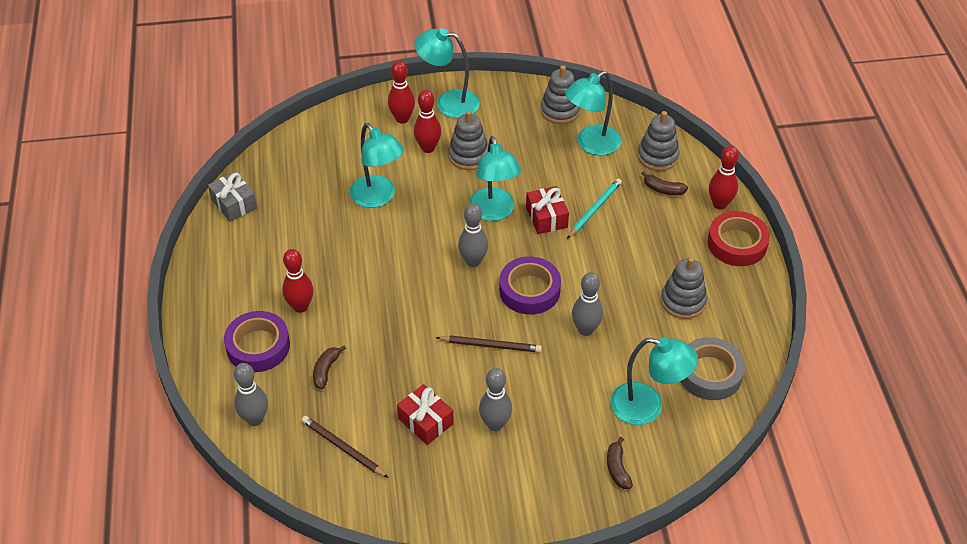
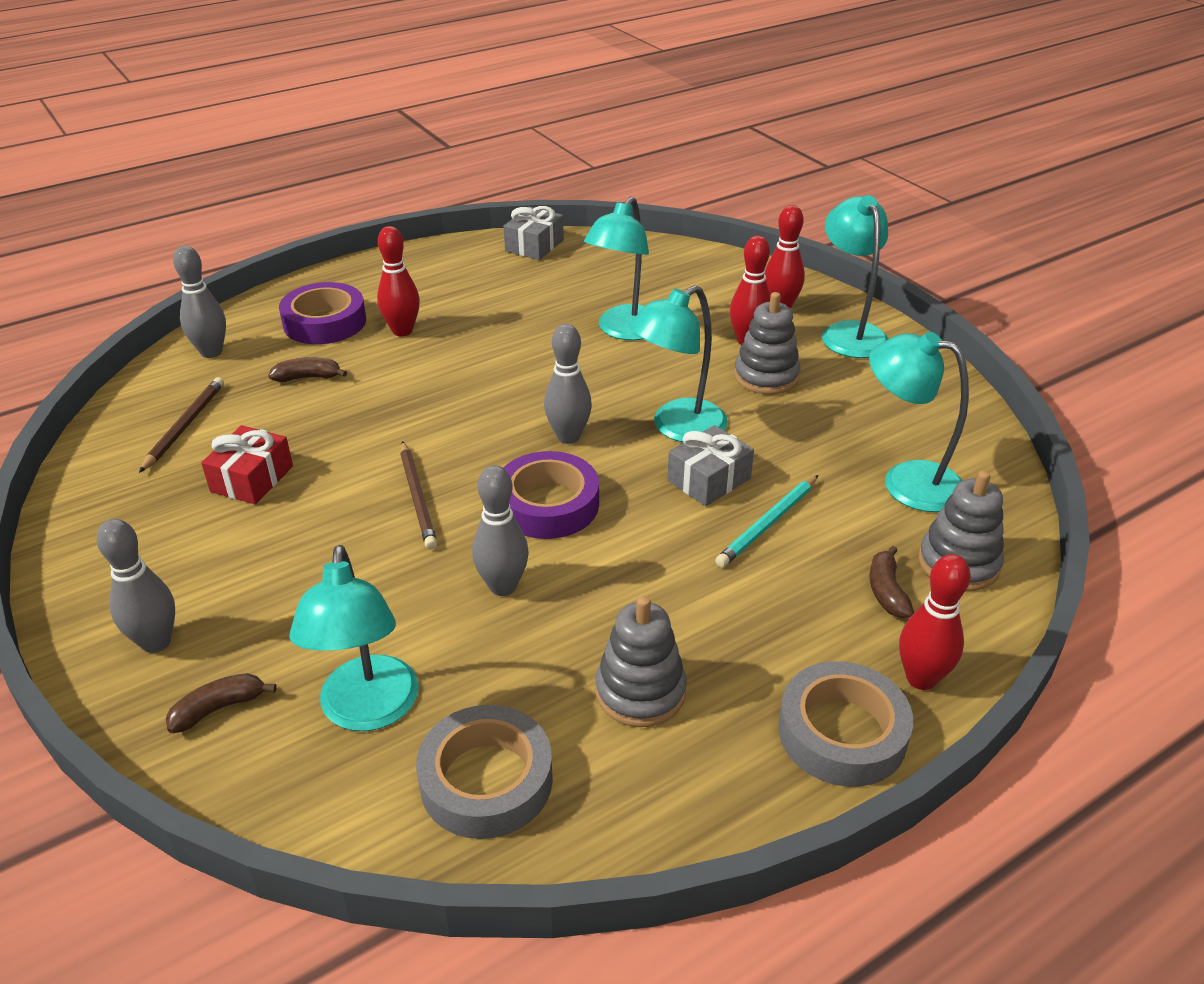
camera: 65 degrees right, 10 degrees down
(495, 424) = (268, 544): grey bowling pin -> grey bowling pin (156, 642)
(546, 217) = (709, 479): red gift -> grey gift
(560, 111) = (944, 430): grey stacking toy -> none
(594, 209) = (768, 524): turquoise pencil -> turquoise pencil turned 120 degrees clockwise
(737, 243) = (842, 733): red tape -> grey tape

